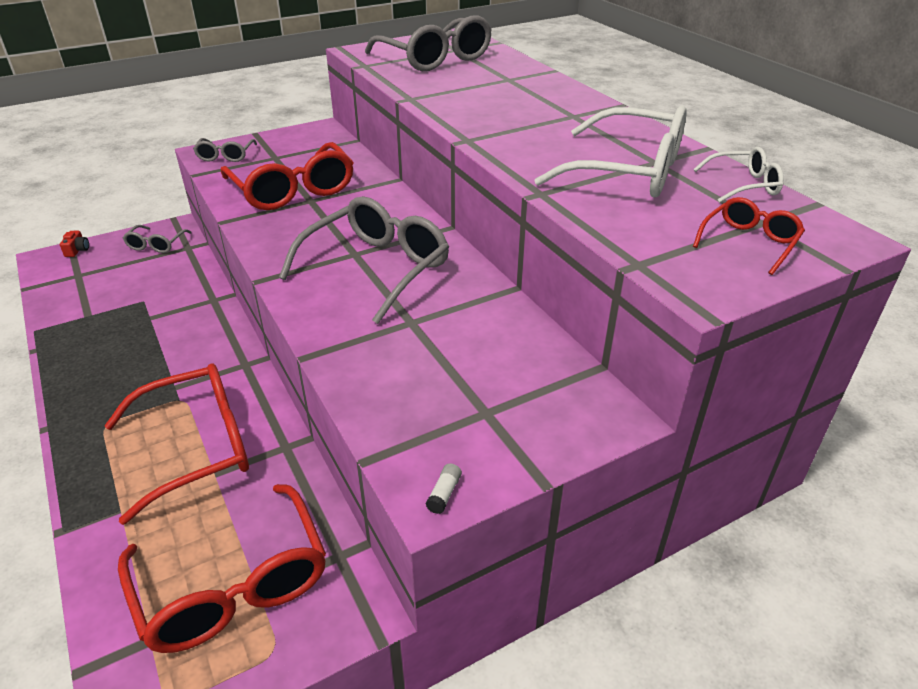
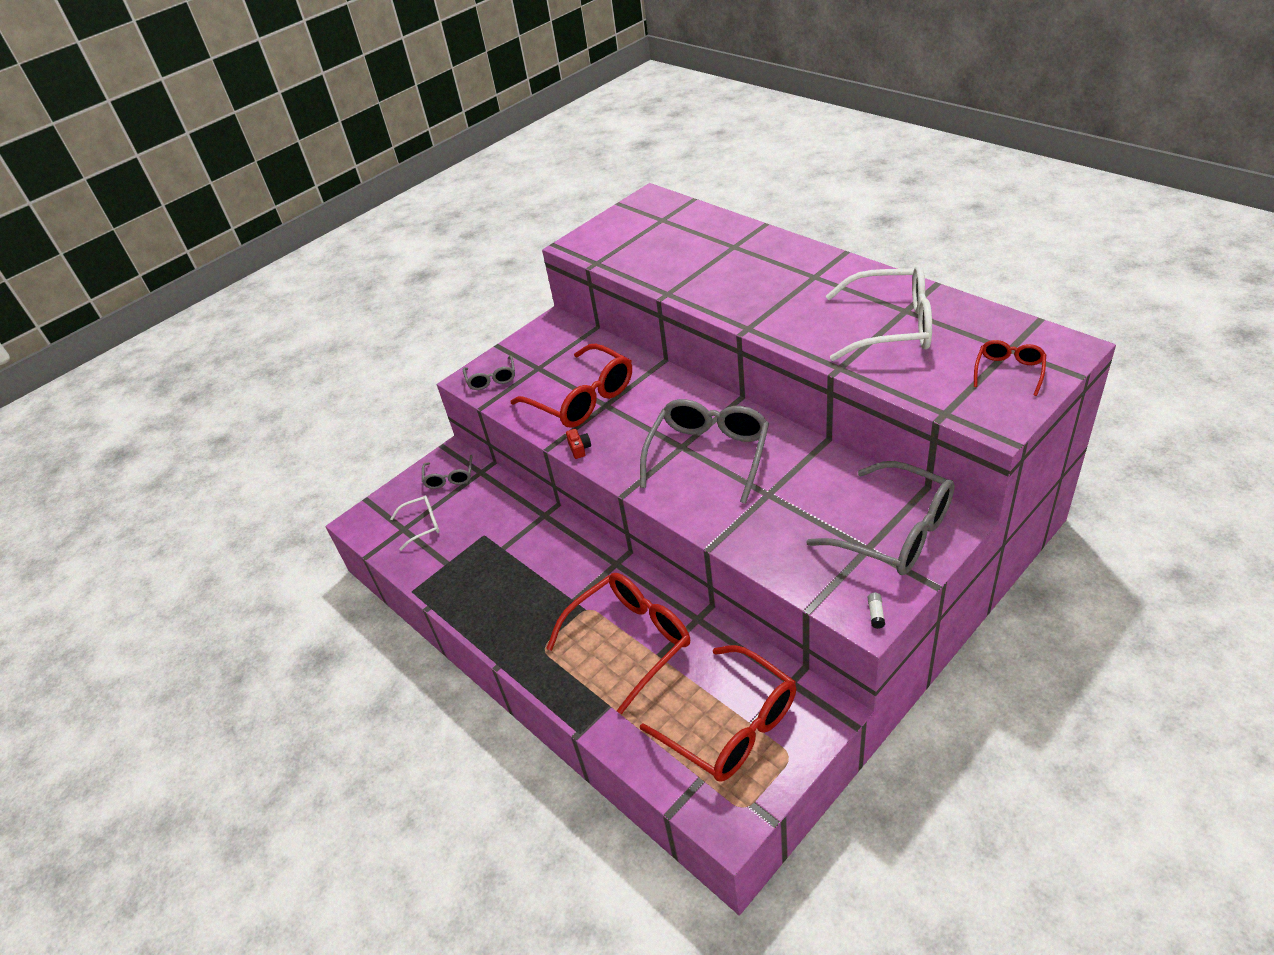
camera: 10 degrees left, 5 degrees up
(77, 250) = (381, 505): red camera -> red camera (579, 448)
(435, 59) = (653, 237): grey glasses -> grey glasses (896, 532)
(744, 185) = (981, 316): white glasses -> white glasses (422, 525)

